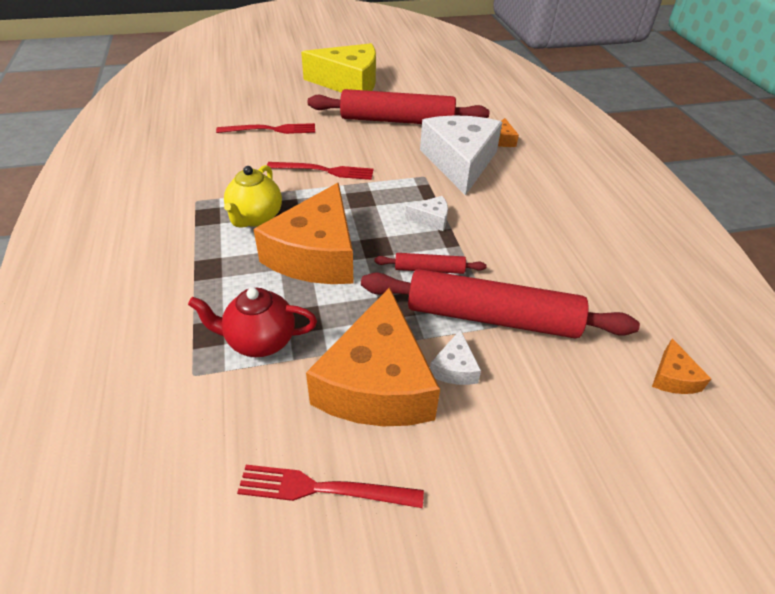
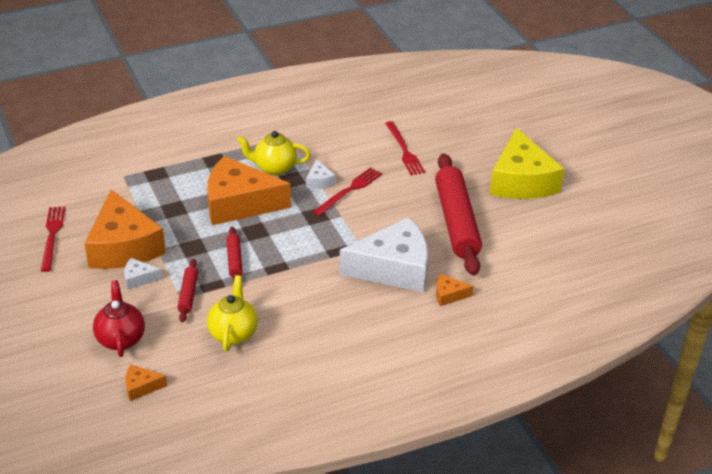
camera: 80 degrees right, 5 degrees down
(260, 341) = (152, 195): red teapot -> red teapot (121, 339)
(324, 171) = (349, 190): red fork -> red fork turned 135 degrees counterclockwise
(377, 383) = (124, 246): orange cheese -> orange cheese turned 105 degrees counterclockwise
(431, 219) = (298, 256): white cheese -> white cheese (319, 181)
(492, 317) = (188, 294): red rolling pin -> red rolling pin, size x0.45
(563, 283) = (233, 333): none -> yellow teapot

